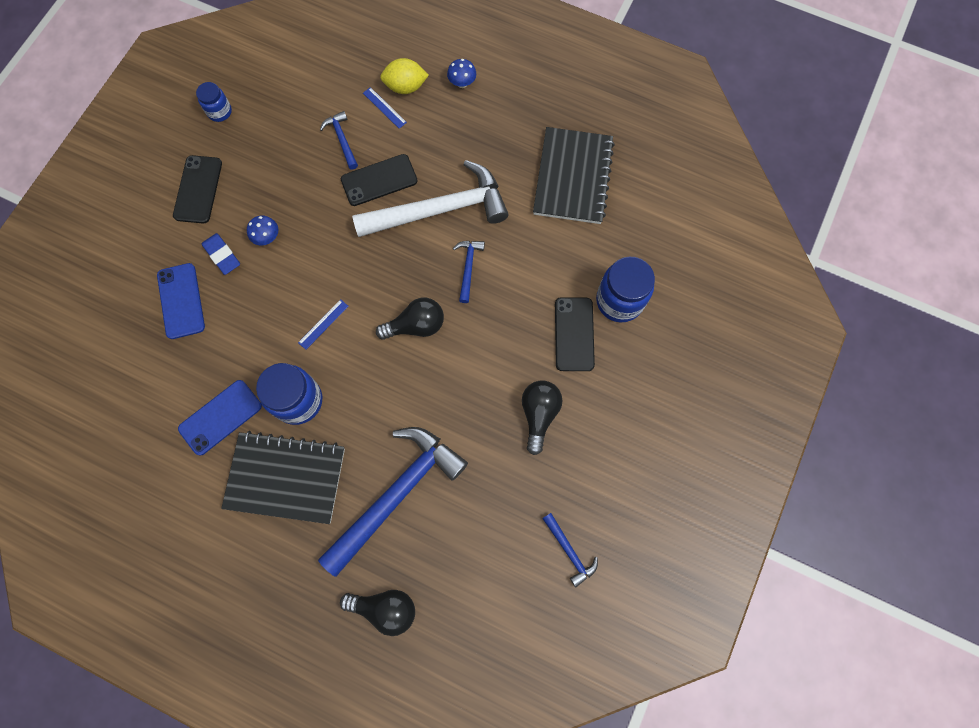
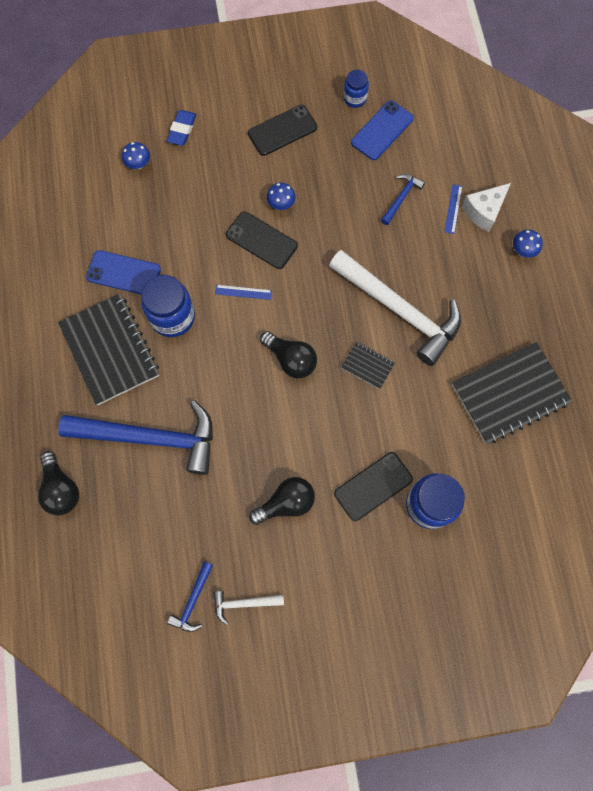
camera: 55 degrees right, 0 degrees up
(123, 333) = (138, 164): none -> blue mushroom
(181, 301) = (190, 183): blue phone -> blue phone (382, 130)
(222, 255) = (244, 184): blue eraser -> blue eraser (182, 130)
(379, 180) = (389, 248): black phone -> black phone (261, 240)
(405, 87) = (484, 211): yellow lemon -> white cheese
(468, 267) = (367, 365): blue hammer -> black notebook
(600, 508) = (244, 603): none -> white hammer

